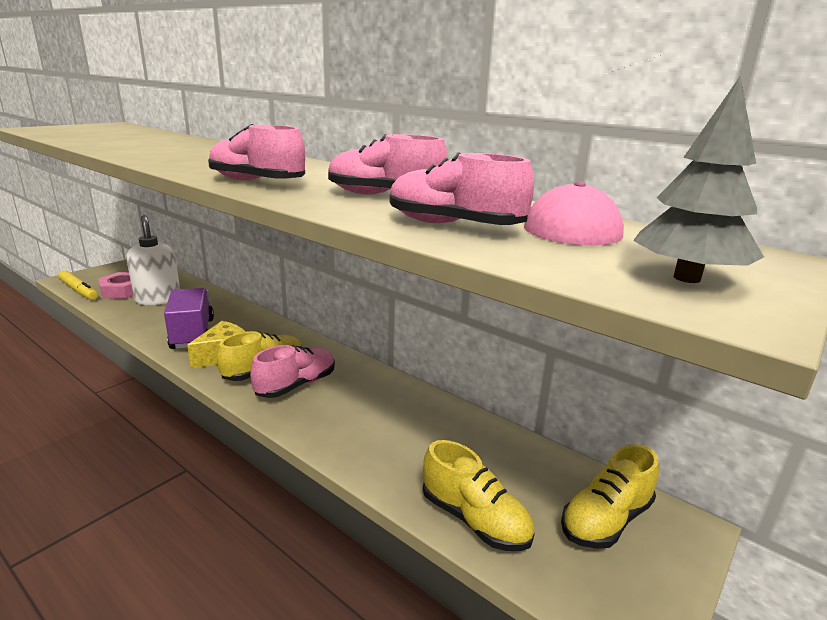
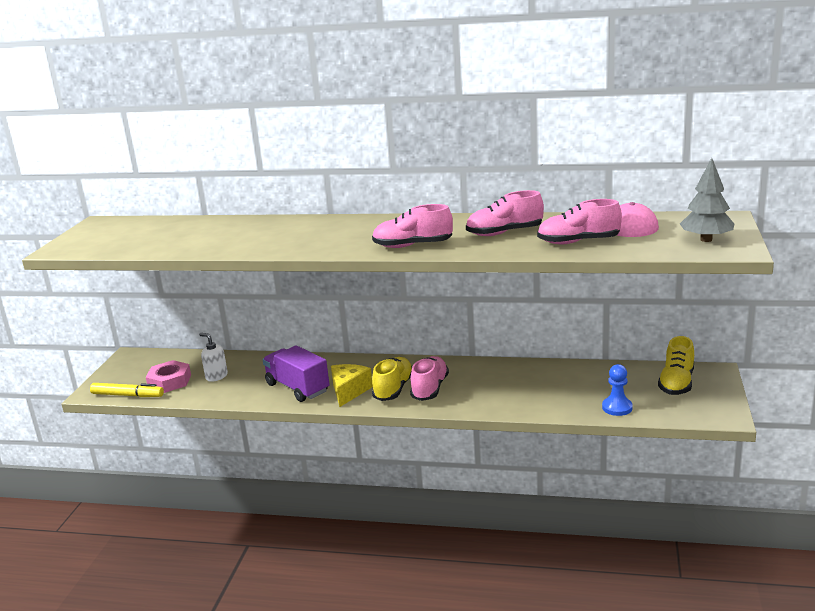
camera: 25 degrees left, 0 degrees up
(158, 299) = (216, 376): white soap dispenser -> white soap dispenser, size x0.59
(474, 519) = (617, 407): yellow shoe -> blue pawn

